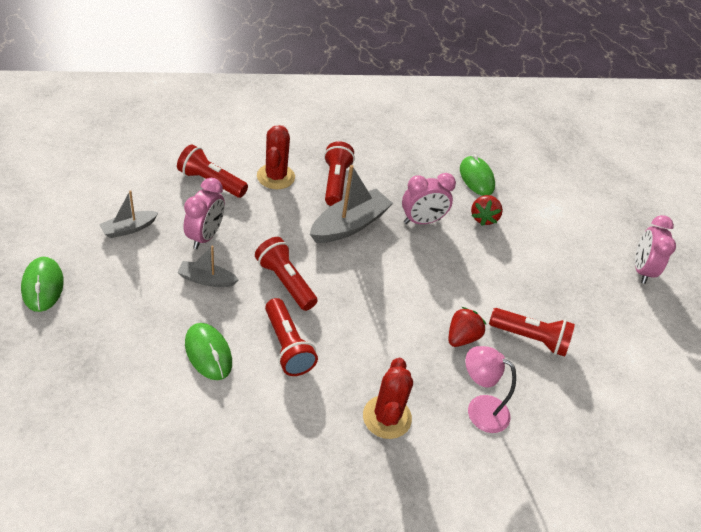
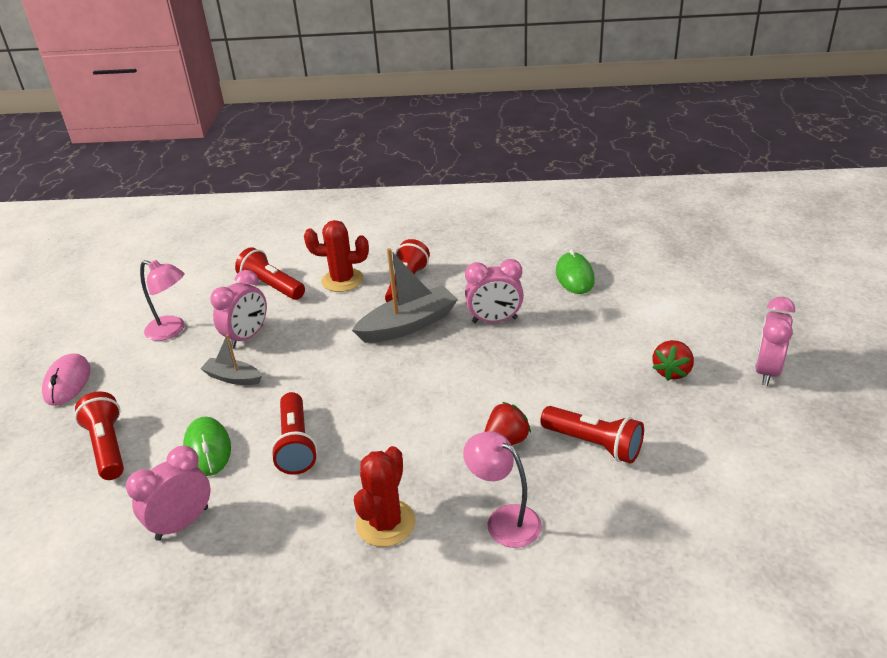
camera: 20 degrees right, 10 degrees down
(43, 286) = (67, 382): green mouse -> pink mouse
(129, 229) = (172, 330): grey boat -> pink lamp
(211, 427) = (182, 523): none -> pink clock
(275, 177) = (342, 280): red cactus -> red cactus turned 75 degrees clockwise
(285, 282) = (317, 381): red flashlight -> red flashlight (108, 447)
(483, 218) = (571, 316): red strawberry -> red strawberry (672, 371)

